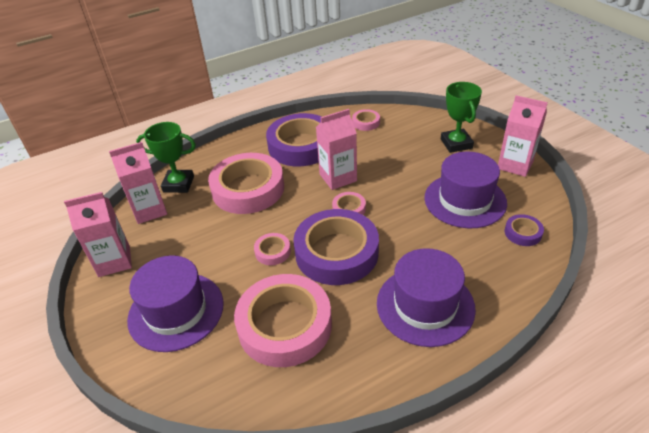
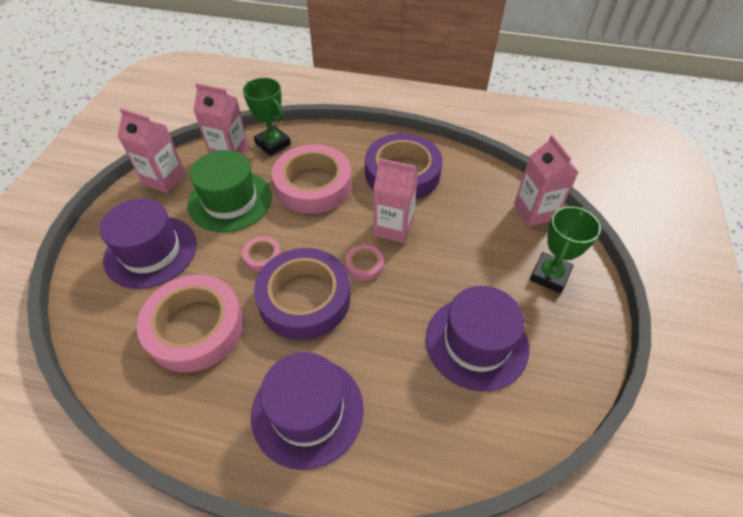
camera: 40 degrees right, 10 degrees up
(196, 238) = (230, 200): none -> green hat
(366, 122) = (488, 188): pink tape -> none
(515, 165) = (582, 347): pink carton -> pink carton (534, 212)
(523, 233) = (487, 426): purple tape -> none

